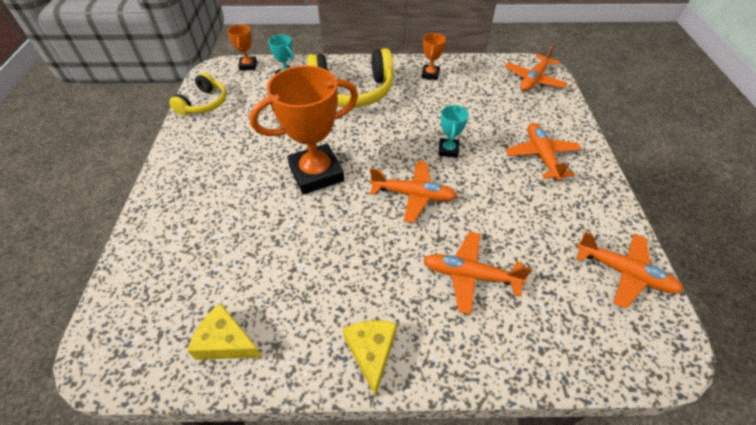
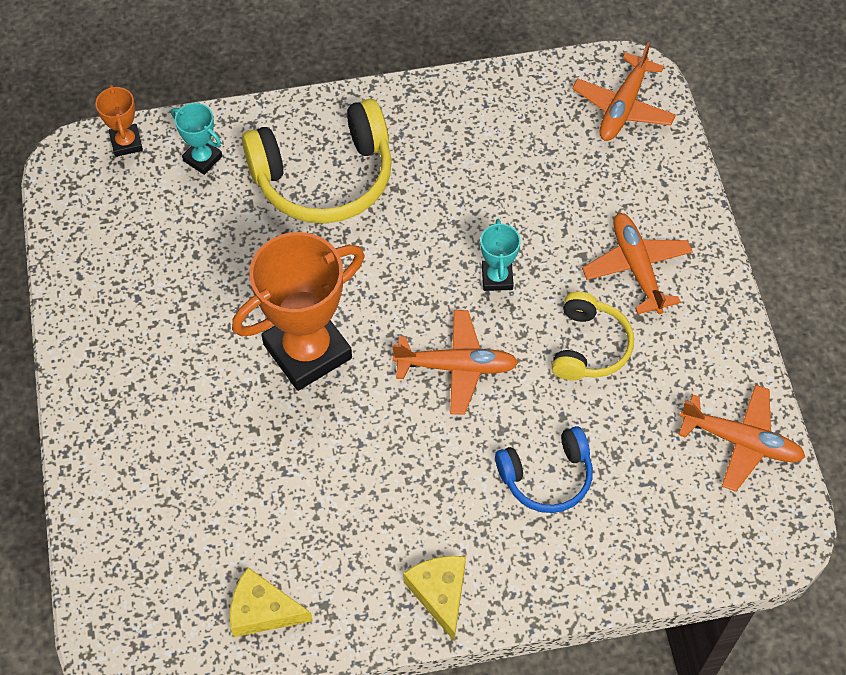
camera: 10 degrees left, 10 degrees up
(204, 103) = (83, 241): yellow headphones -> yellow headphones (589, 346)
(430, 74) = (449, 119): orange trophy -> none
(470, 275) = (547, 477): orange plane -> blue headphones

